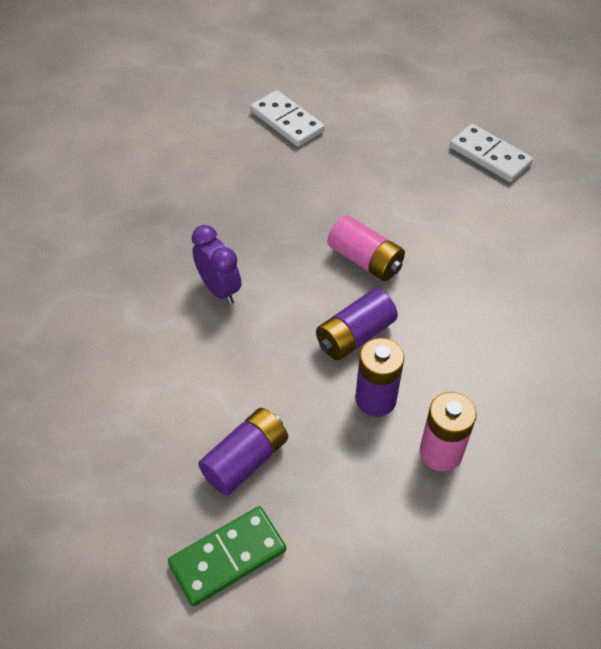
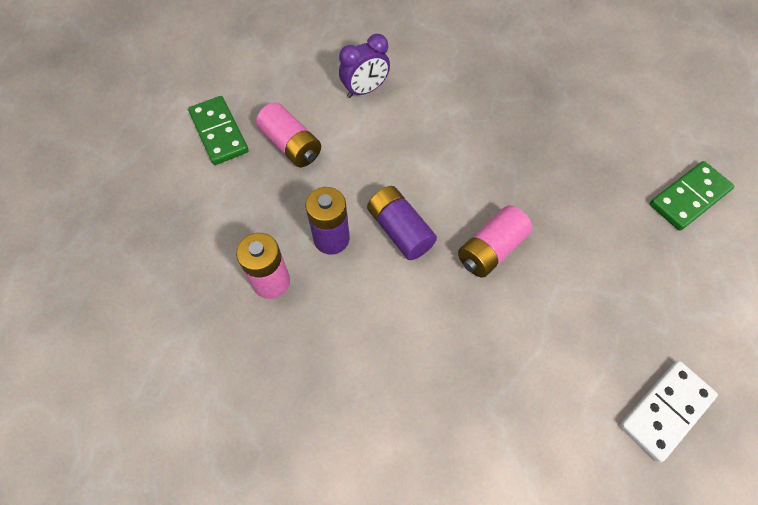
camera: 95 degrees right, 10 degrees up
(219, 289) = (457, 133): purple clock -> purple clock (365, 90)
(245, 460) = (291, 145): purple battery -> pink battery
(287, 121) = (689, 198): white domino -> green domino

